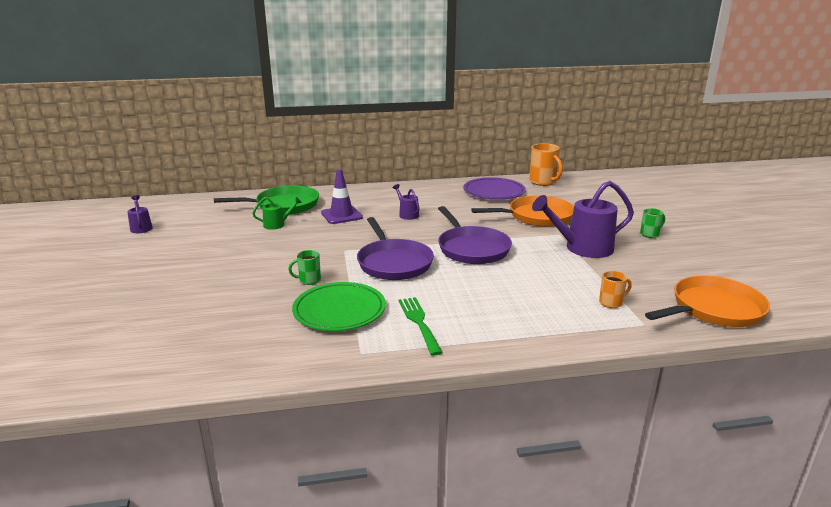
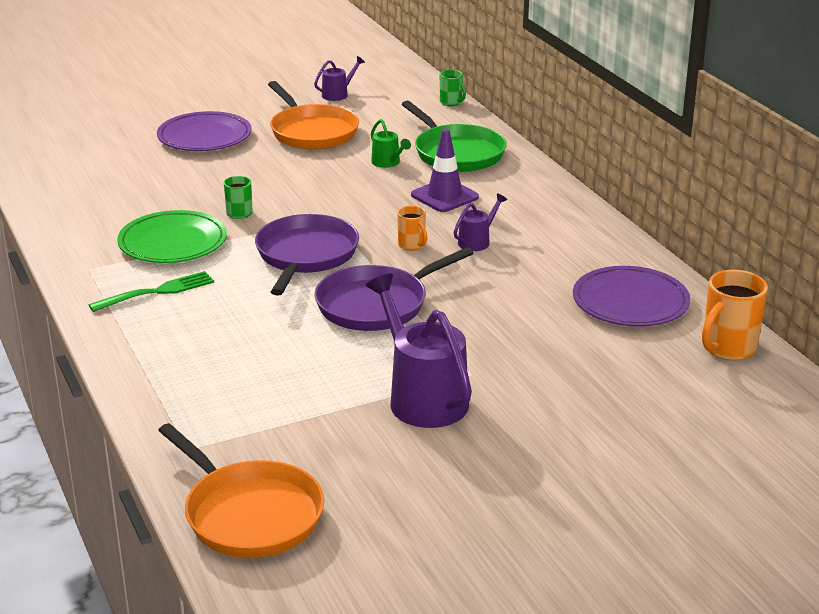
camera: 75 degrees right, 5 degrees up
(151, 283) = (204, 137): none -> purple plate
(393, 263) = (305, 255): purple pan -> purple pan turned 135 degrees clockwise
(537, 216) = (538, 350): orange pan -> orange pan (312, 132)
(611, 303) = (243, 423): orange mug -> orange mug (412, 245)
(650, 234) = (521, 467): green mug -> green mug (451, 102)

